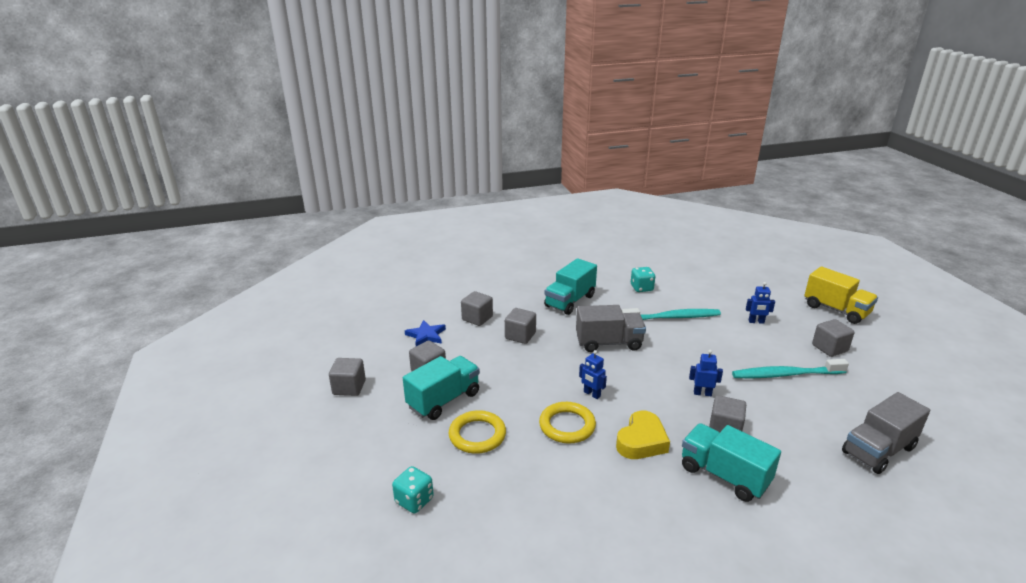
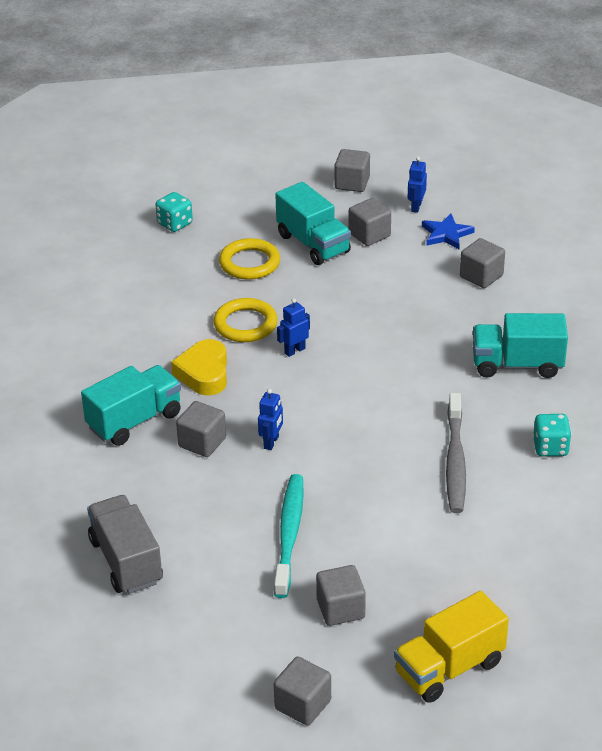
camera: 100 degrees right, 10 degrees up
(520, 336) = (431, 309): grey cube -> grey cube (303, 704)
(570, 301) = (517, 365): turquoise truck -> turquoise truck turned 45 degrees counterclockwise
(609, 343) = (400, 383): grey truck -> none
(641, 441) = (204, 373): yellow heart -> yellow heart turned 45 degrees clockwise
(672, 317) = (455, 460): turquoise toothbrush -> grey toothbrush
(756, 322) = (428, 551): blue robot -> blue robot (416, 207)

